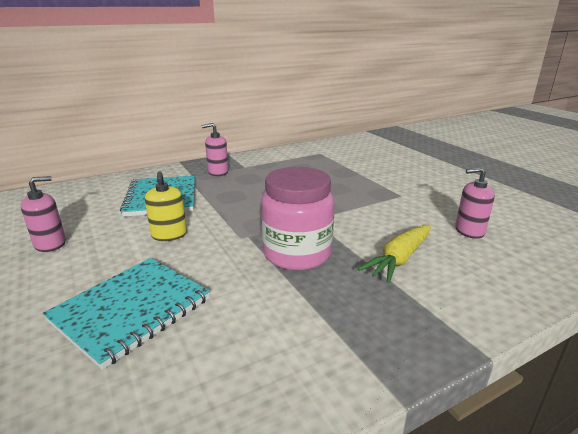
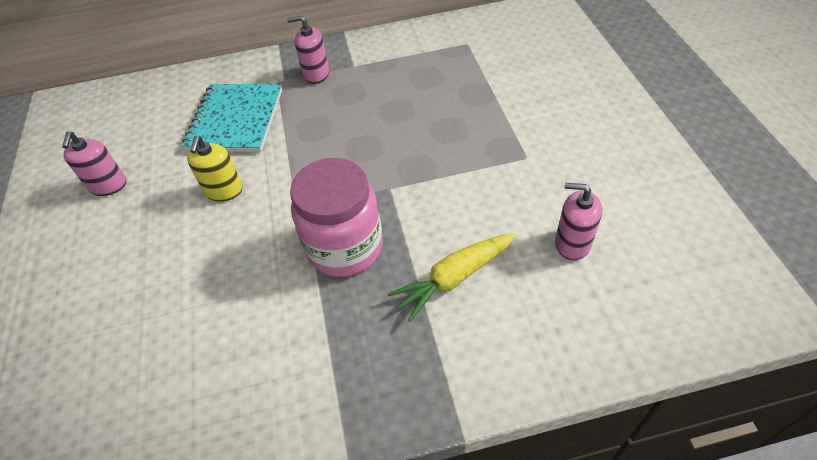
camera: 20 degrees right, 25 degrees up
(50, 244) = (108, 185): pink soap dispenser -> pink soap dispenser turned 105 degrees clockwise
(131, 310) = (159, 298): turquoise notebook -> none

